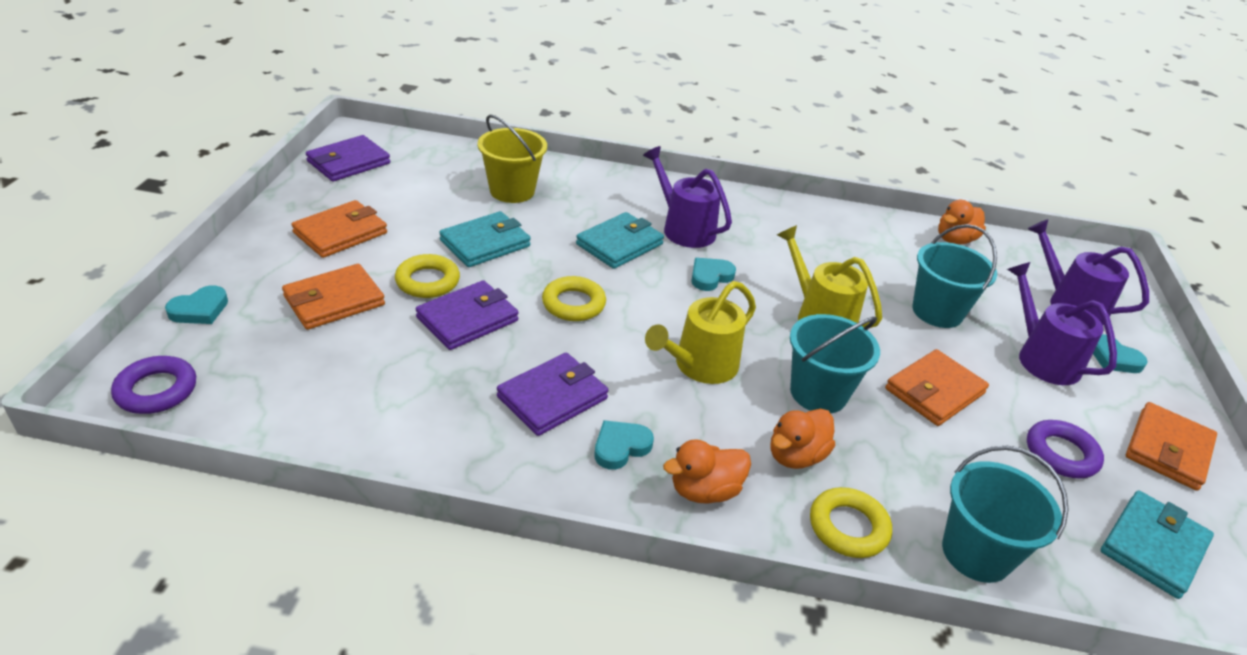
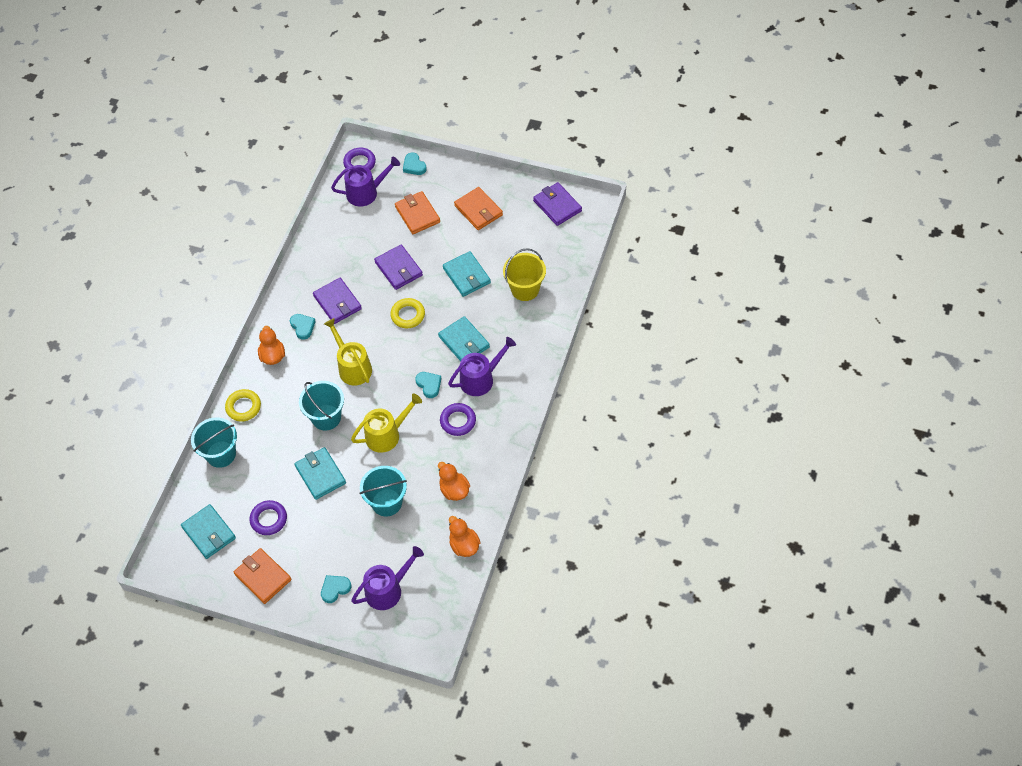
camera: 105 degrees right, 20 degrees up
(428, 281) = (431, 251): yellow ring -> none
(765, 248) = (458, 421): none -> purple ring
(796, 456) = (286, 396): orange duck -> orange duck (454, 490)
(934, 391) = (320, 475): orange wallet -> turquoise wallet
(1042, 358) = (339, 546): purple watering can -> purple watering can (366, 192)

